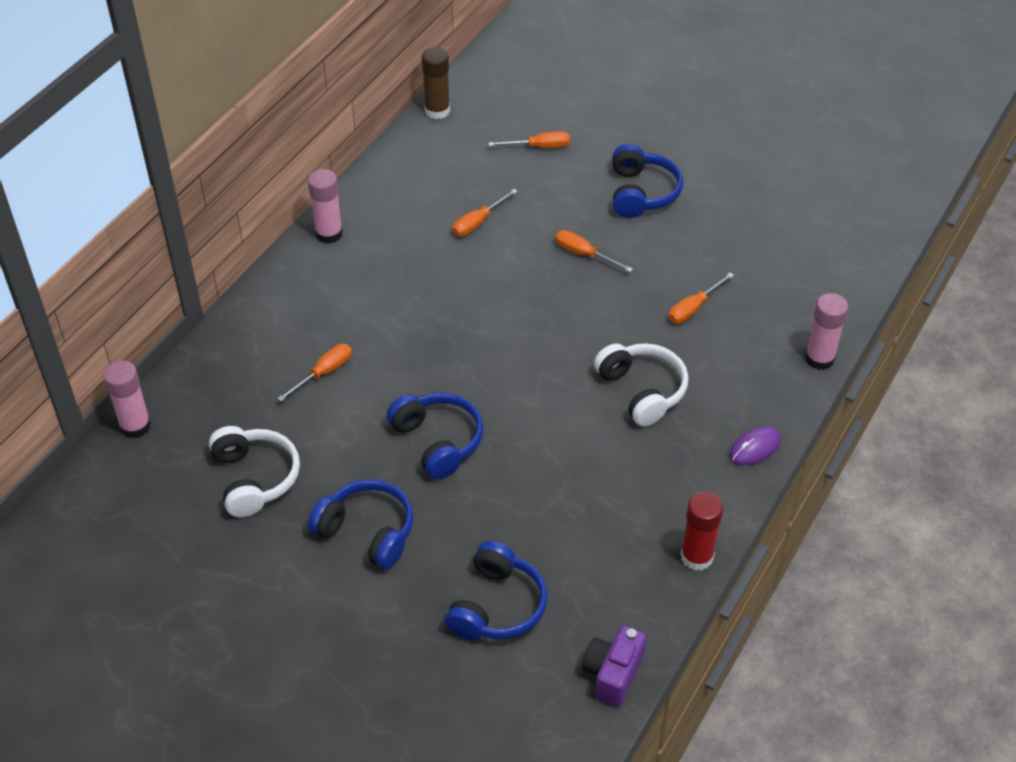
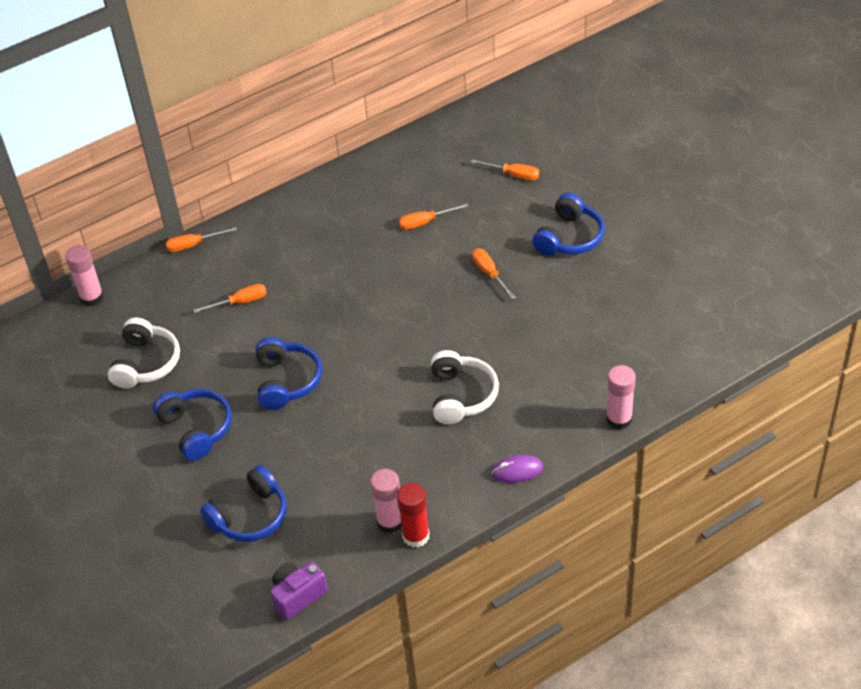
camera: 30 degrees right, 0 degrees up
(329, 234) = (310, 196): pink glue stick -> pink glue stick (390, 522)
(437, 111) = (453, 121): brown glue stick -> none
(693, 308) = (546, 344): orange screwdriver -> orange screwdriver (193, 245)

